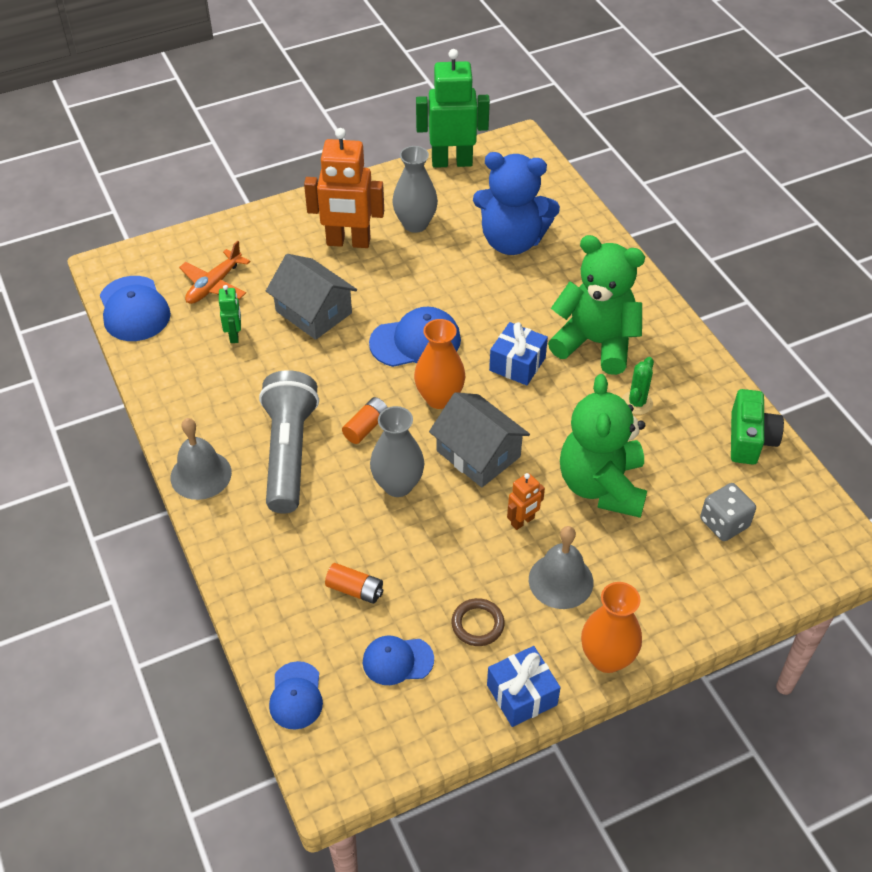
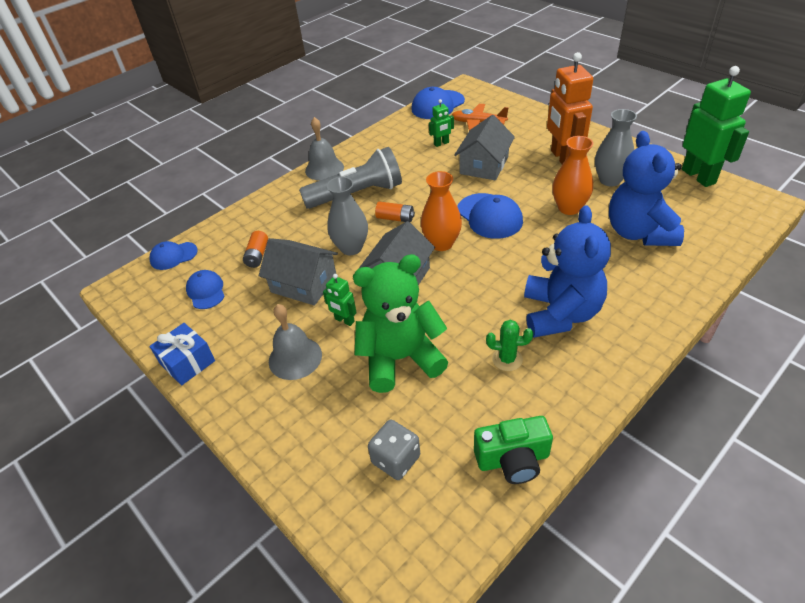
camera: 75 degrees right, 5 degrees down
(439, 548) = (304, 284): none -> grey house
(477, 624) = (243, 322): brown ring -> none
(517, 364) = (503, 273): blue gift -> none
(523, 521) = (344, 320): orange robot -> green robot
(595, 343) = (560, 314): green teddy bear -> blue teddy bear
(607, 658) = (228, 406): orange vase -> orange vase (569, 208)

